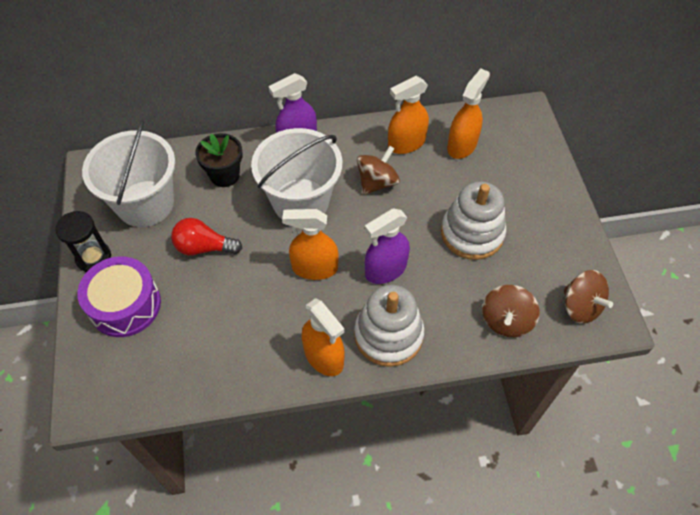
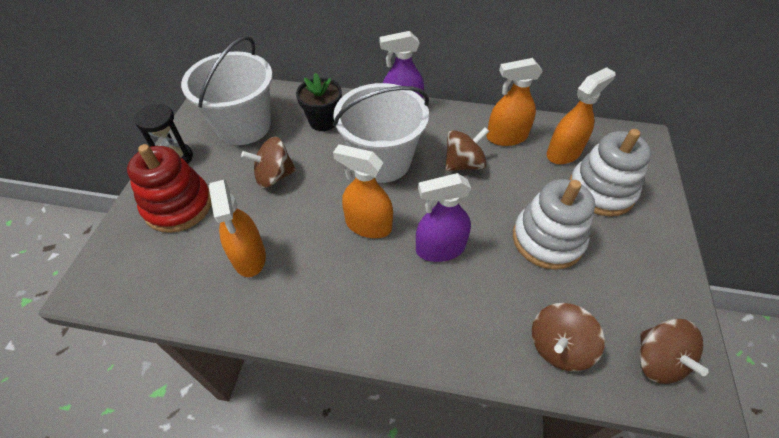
camera: 20 degrees right, 5 degrees down
(125, 305) = (178, 206): purple drum -> red stacking toy
(204, 247) = (274, 176): red light bulb -> brown spinning top
(324, 357) = (338, 318): orange spray bottle -> orange spray bottle (249, 257)
(388, 335) = (416, 318): white stacking toy -> white stacking toy (601, 191)

